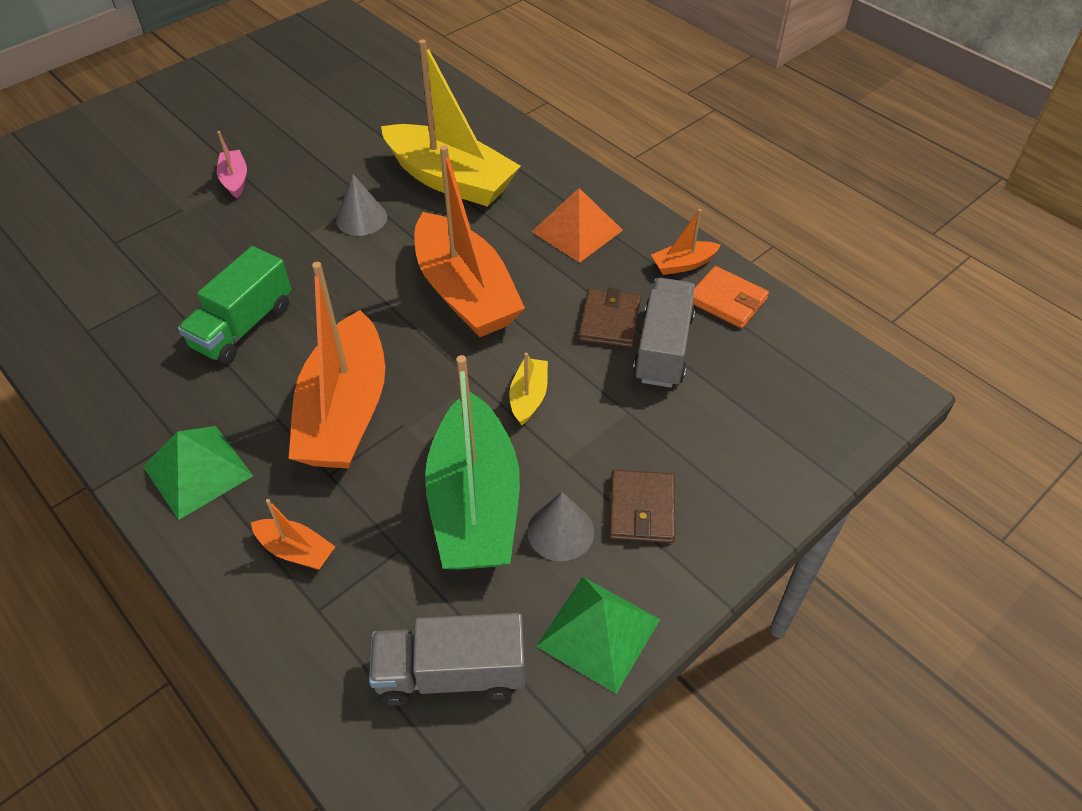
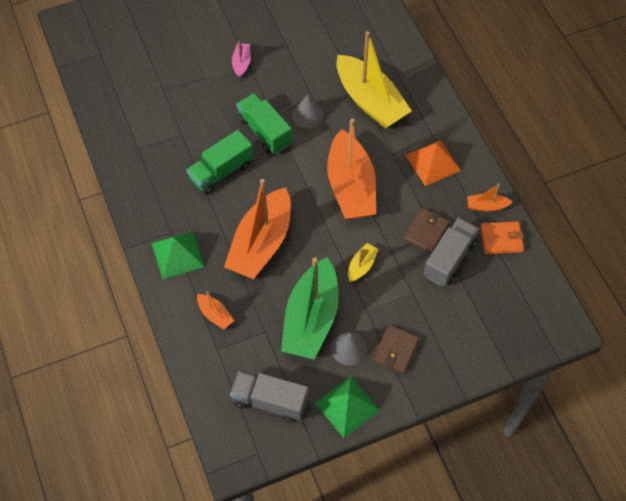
camera: 20 degrees right, 10 degrees up
(299, 255) = (264, 131): none -> green truck
(727, 300) = (501, 239): orange wallet -> orange wallet turned 60 degrees counterclockwise

